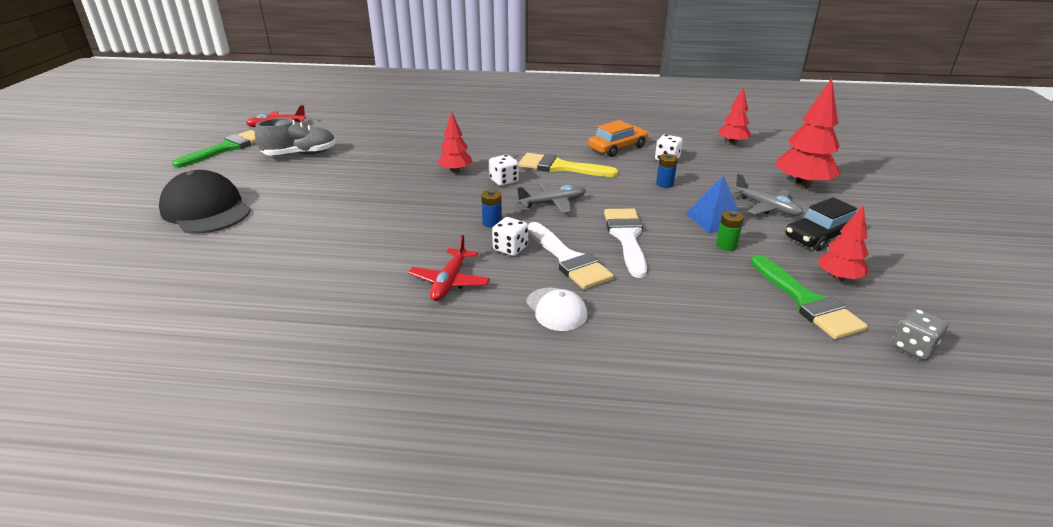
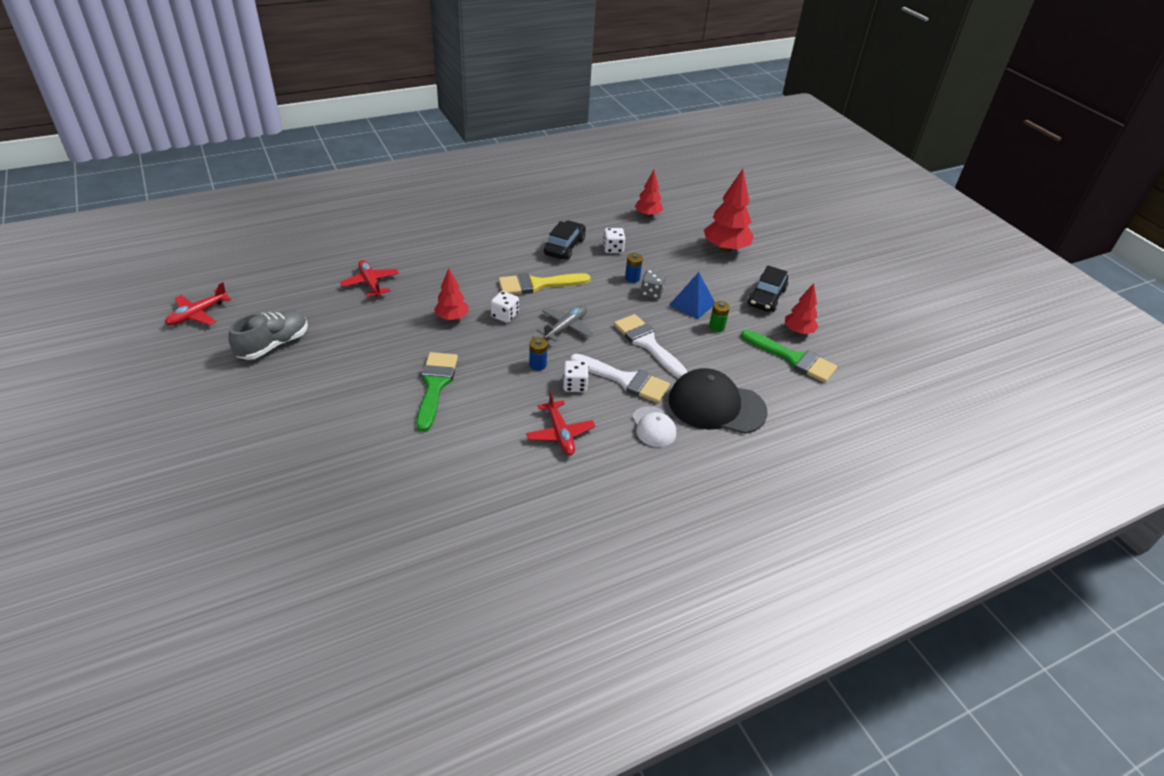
camera: 35 degrees left, 10 degrees up
(206, 210) = (260, 445): black cap -> black cap (716, 406)
(226, 148) = (178, 363): green brush -> green brush (435, 385)
(418, 135) = (370, 283): none -> red plane
(556, 309) = (653, 427): white cap -> white cap turned 45 degrees clockwise
(617, 148) = (564, 247): orange car -> black car
(766, 207) = (717, 280): grey plane -> none
(913, 347) = (864, 371): grey dice -> grey dice (651, 293)

